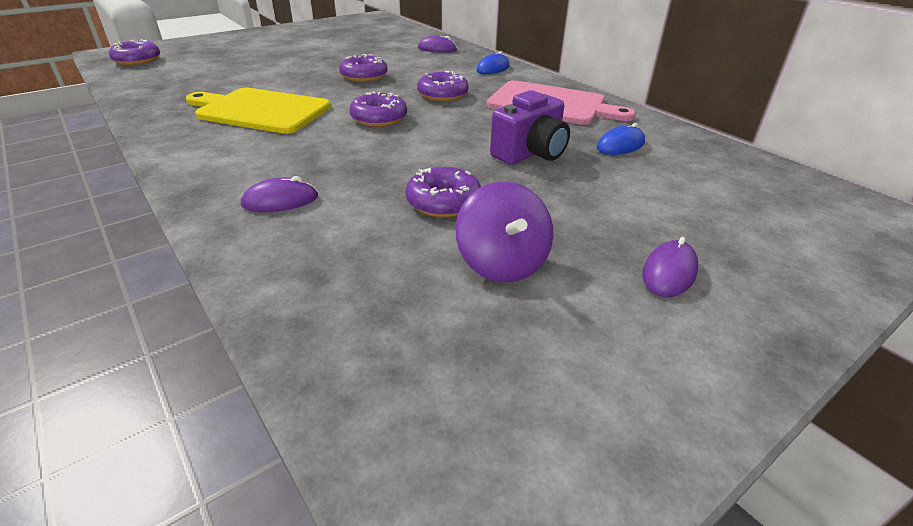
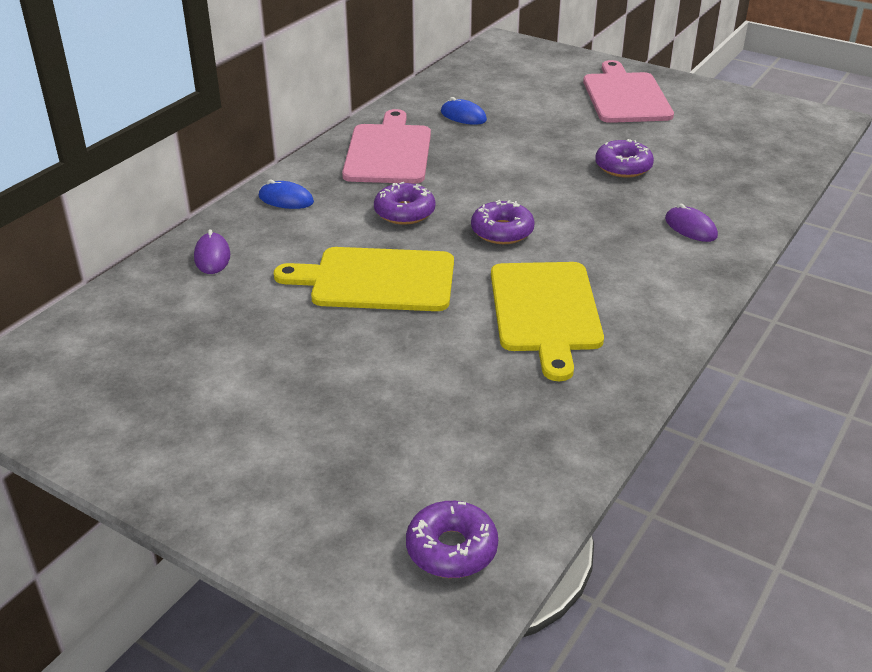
camera: 110 degrees left, 0 degrees up
(364, 76) = (376, 280): purple donut -> yellow cutting board
(502, 263) = (668, 138): purple spinning top -> none
(530, 153) = (513, 148): purple camera -> none
(669, 272) = (625, 96): purple mouse -> pink cutting board

